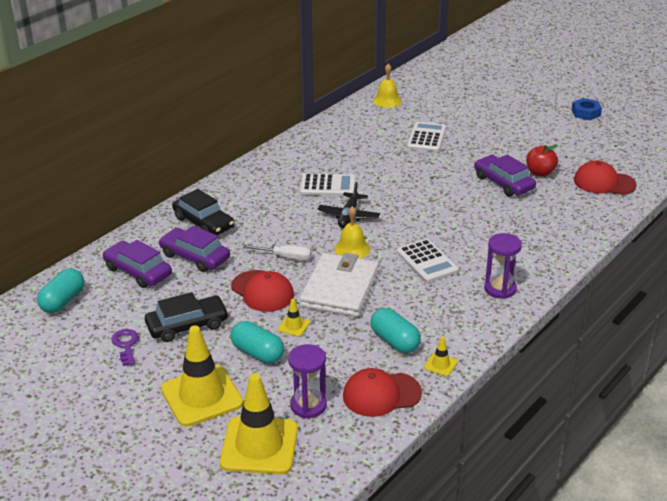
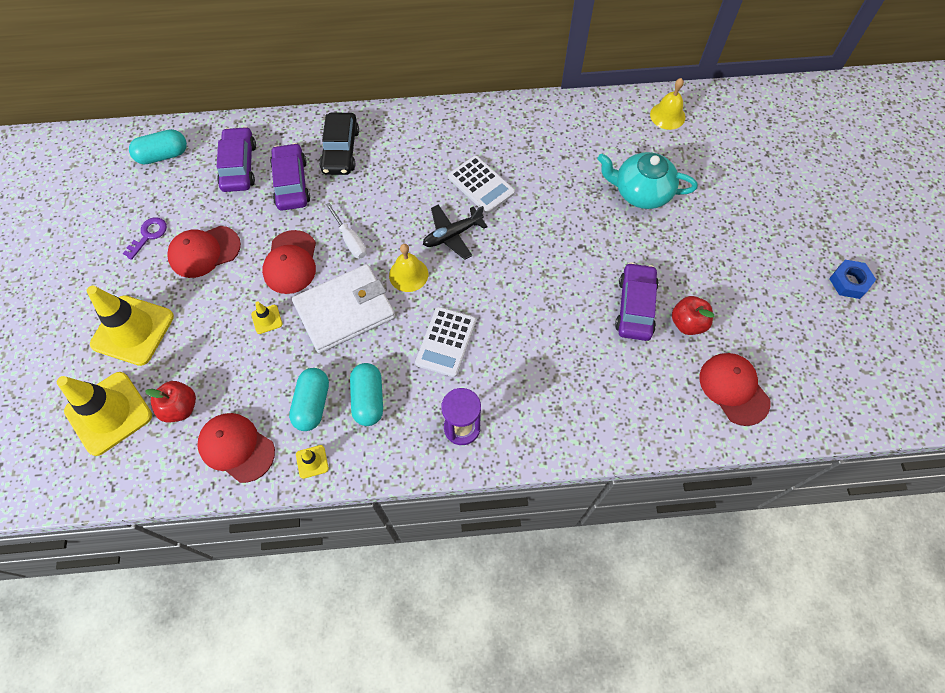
camera: 45 degrees right, 30 degrees up
(187, 325) = (204, 252): black car -> red cap
(258, 353) = (212, 323): turquoise capsule -> turquoise capsule (368, 399)
(308, 405) = (180, 408): purple hourglass -> red apple
(426, 137) = (641, 192): white calculator -> turquoise teapot

